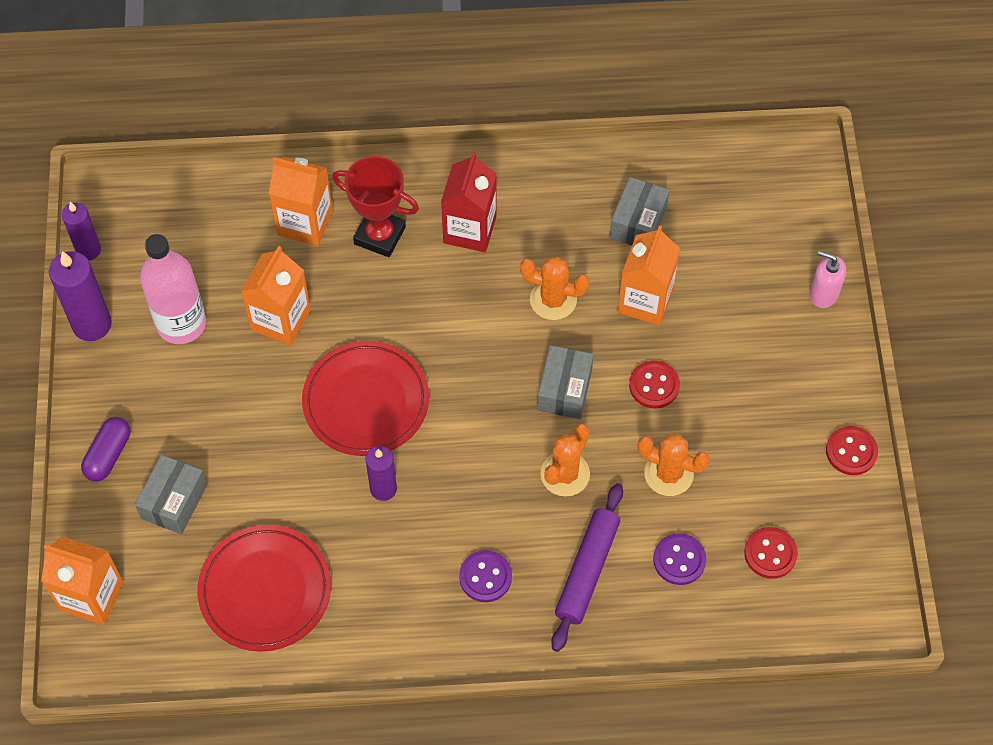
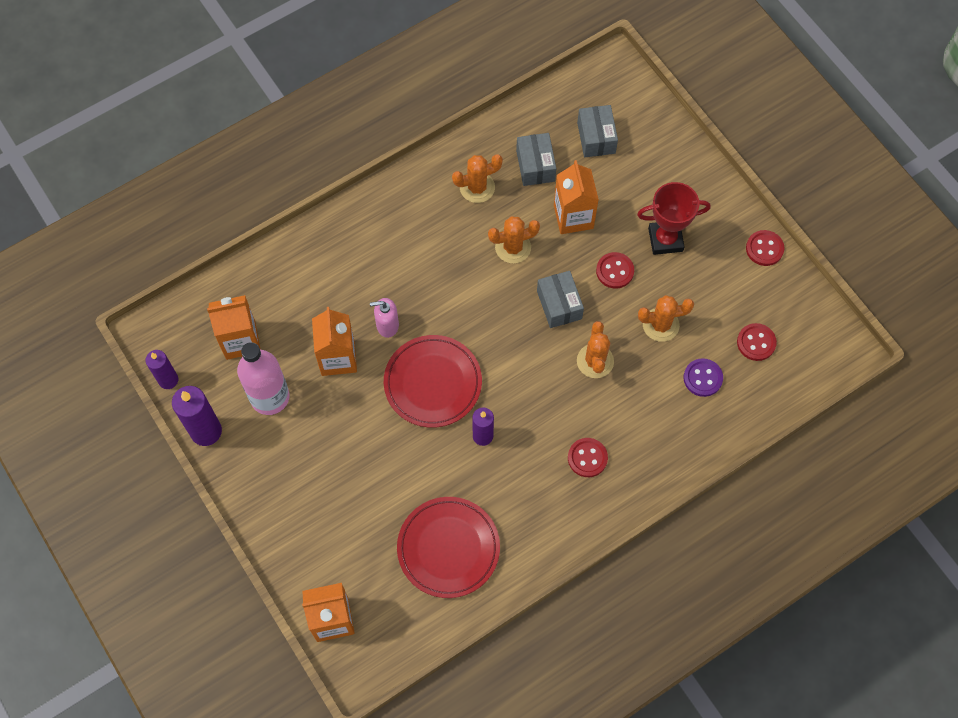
camera: 30 degrees left, 5 degrees up
(108, 455) = (279, 516): purple capsule -> none
(174, 501) = (346, 523): grey box -> grey box (596, 138)
(305, 223) = (310, 281): orange carton -> orange carton (240, 340)
(380, 235) = (368, 263): red trophy -> red trophy (665, 239)
(469, 229) = (426, 228): red carton -> none
(485, 577) = (587, 458): purple button -> red button
(555, 214) = (477, 187): none -> orange cactus
(587, 570) = (649, 417): purple rolling pin -> none
(823, 294) = (683, 153): pink soap dispenser -> pink soap dispenser (387, 325)

